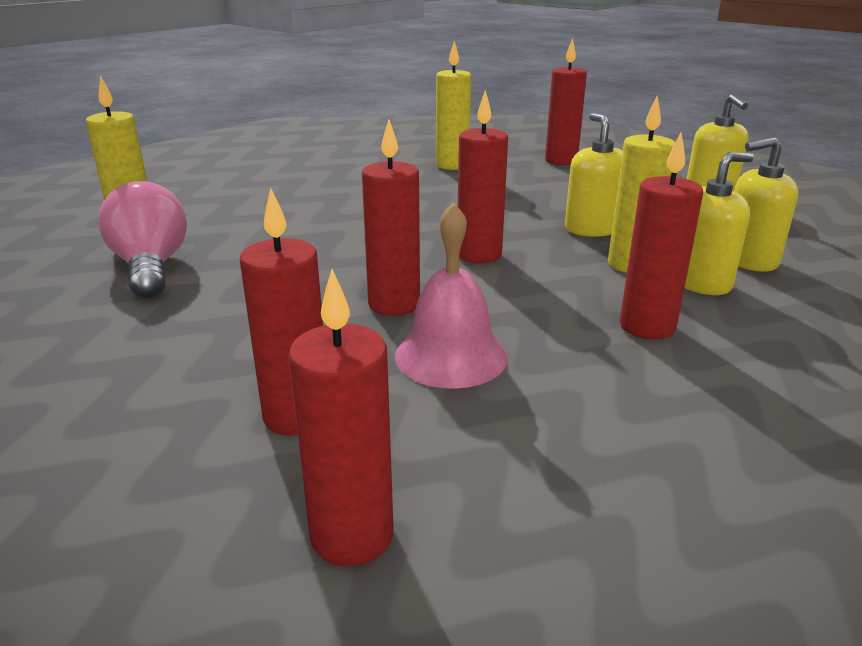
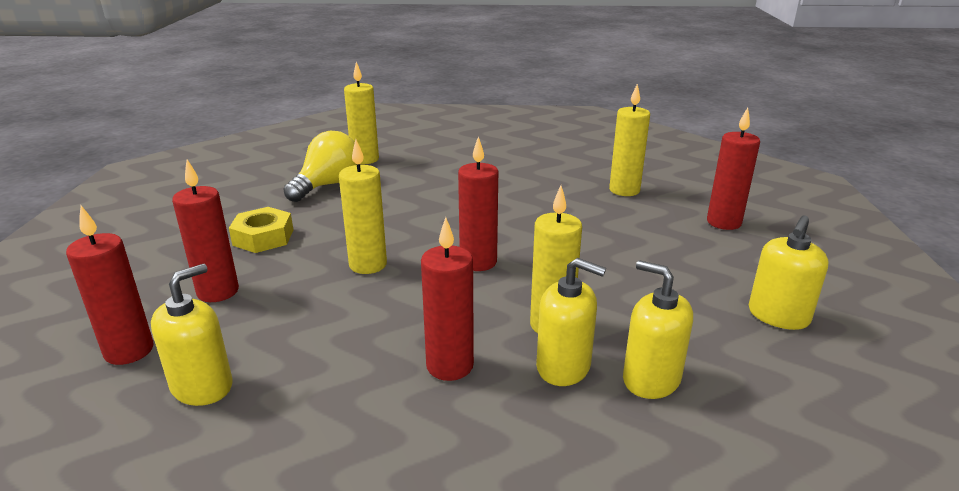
camera: 50 degrees right, 0 degrees up
(151, 267) = (328, 185): pink light bulb -> yellow light bulb
(206, 345) = (263, 237): none -> yellow nut
(394, 304) = (368, 265): red candle -> yellow candle
(451, 356) = (324, 308): pink bell -> none
(592, 229) = (596, 286): yellow soap dispenser -> yellow soap dispenser (202, 386)

